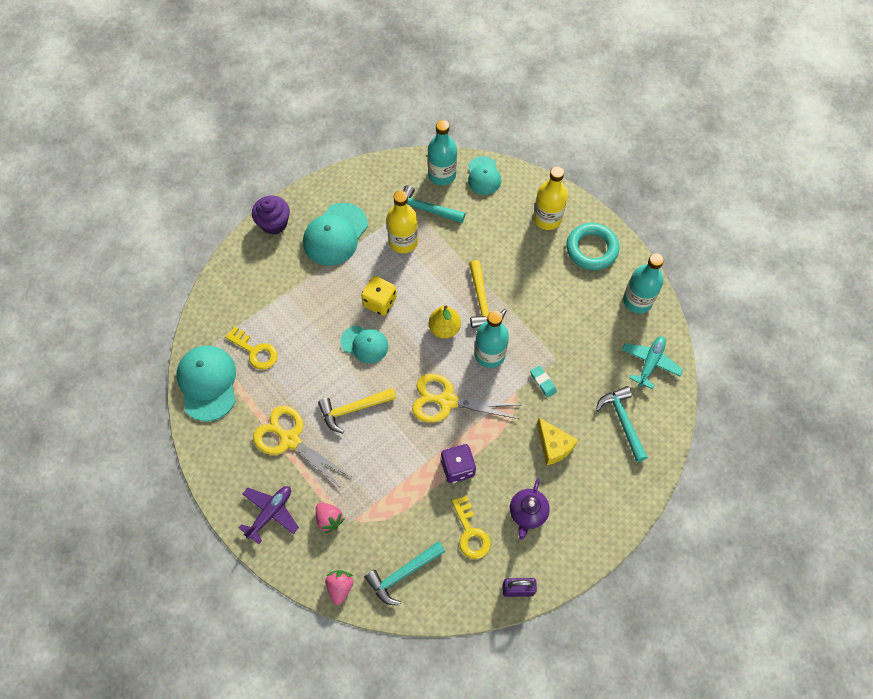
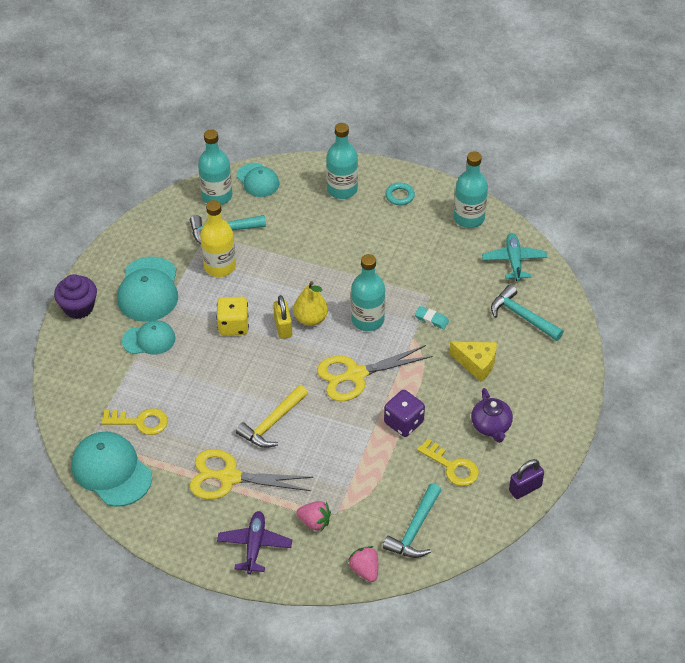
camera: 30 degrees left, 15 degrees down
(364, 344) = (244, 366): turquoise cap -> turquoise cap (149, 339)
(417, 325) = (283, 327): none -> yellow padlock
(482, 301) = (329, 281): yellow hammer -> none
(547, 218) = (342, 189): yellow bottle -> turquoise bottle
(591, 249) = (400, 196): turquoise ring -> turquoise ring, size x0.53

